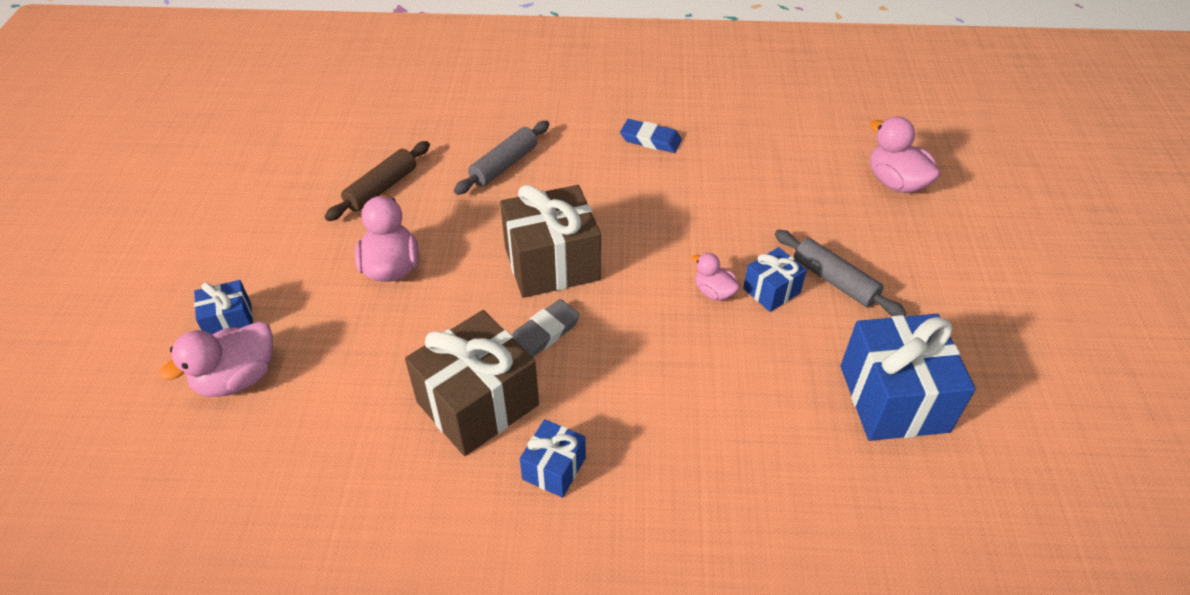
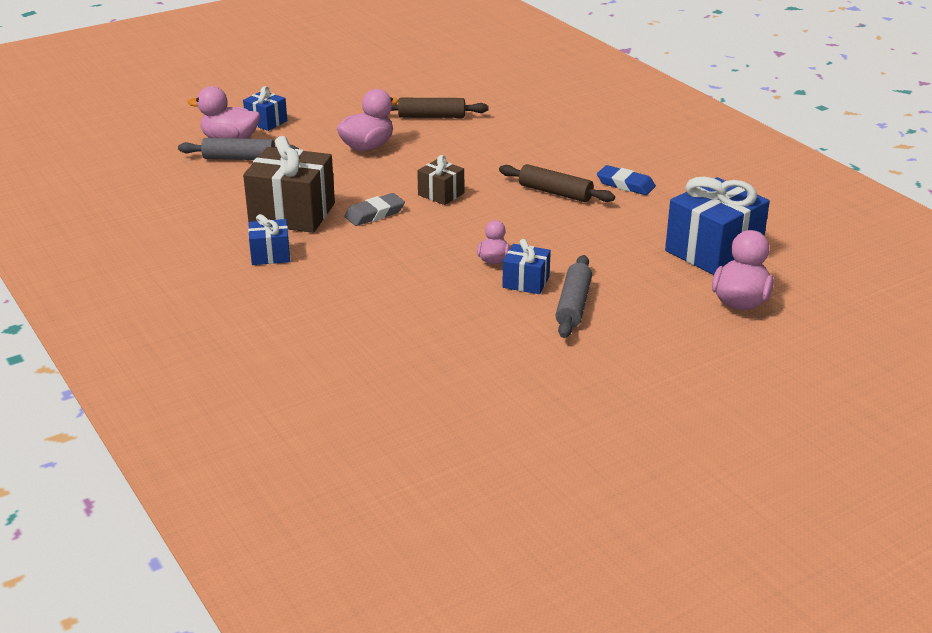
camera: 55 degrees right, 15 degrees down
(504, 165) = (513, 144): grey rolling pin -> grey rolling pin (239, 158)
(544, 333) = (375, 214): grey eraser -> grey eraser turned 45 degrees counterclockwise
(552, 263) = (441, 194): brown gift -> brown gift, size x0.52
(624, 187) = (555, 192): none -> brown rolling pin
(650, 140) = (625, 184): blue eraser -> blue eraser turned 45 degrees counterclockwise
(893, 398) = (478, 362): blue gift -> blue gift (713, 251)

